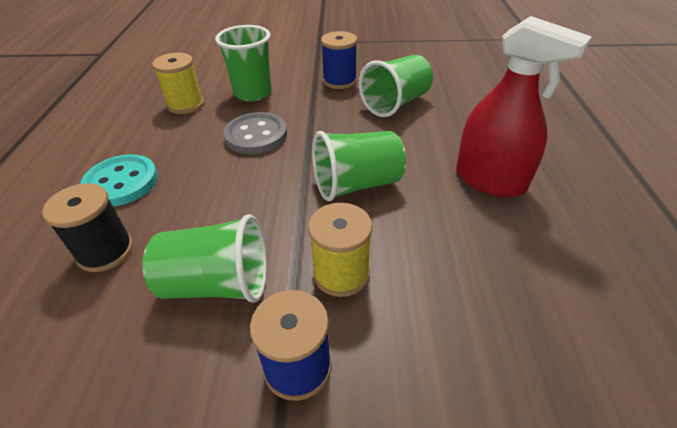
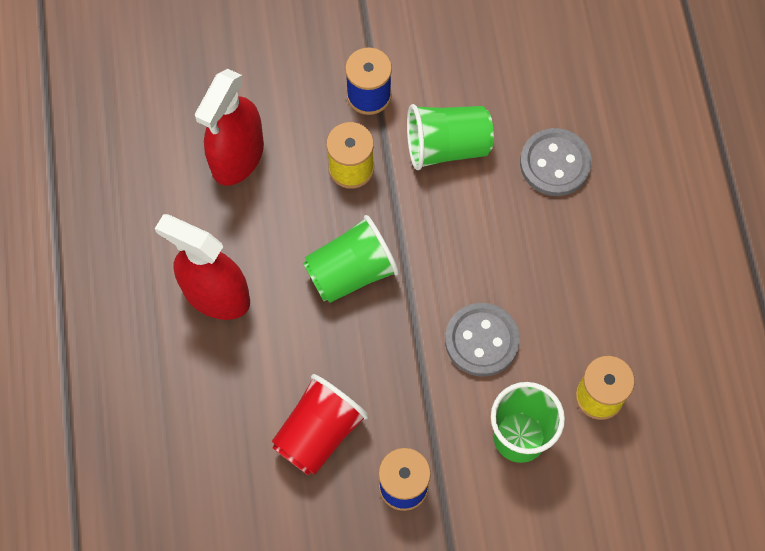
camera: 170 degrees right, 25 degrees up
(105, 251) = (555, 163): black spool -> grey button
(121, 182) = (593, 245): turquoise button -> none
(396, 103) = (318, 433): green cup -> red cup
(488, 304) = (237, 157): none -> red spray bottle

